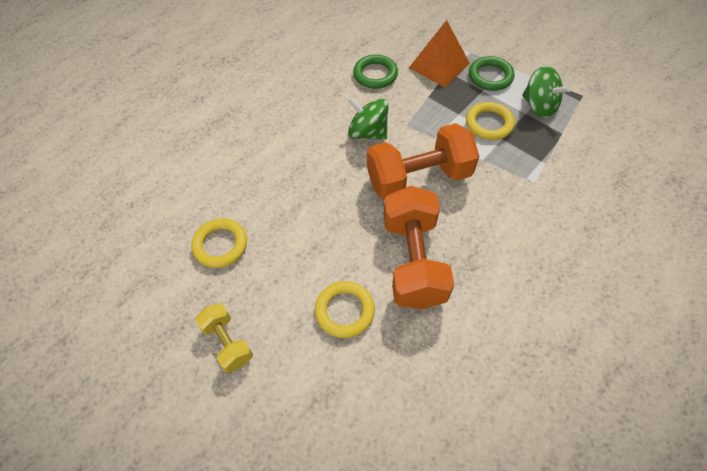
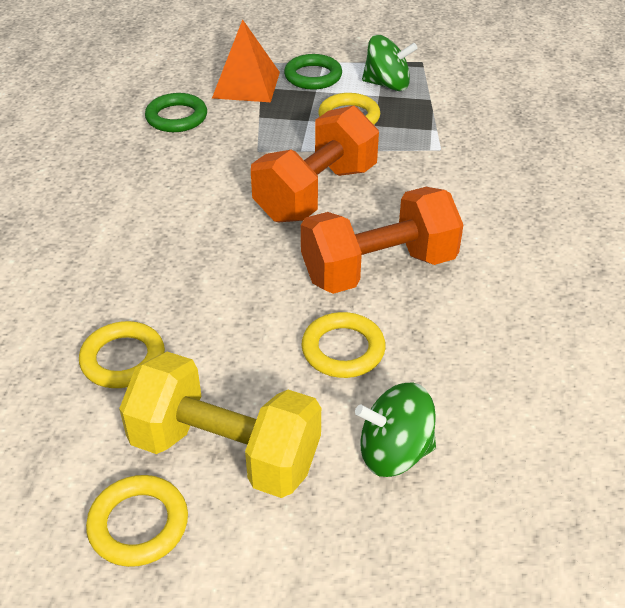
camera: 35 degrees left, 15 degrees down
(154, 361) = (138, 524): none -> yellow ring
(228, 342) = (225, 452): yellow dumbbell -> yellow dumbbell, size x1.88
(368, 132) = (217, 174): green spinning top -> green spinning top (394, 452)
(413, 261) = (378, 269): orange dumbbell -> orange dumbbell turned 75 degrees counterclockwise

